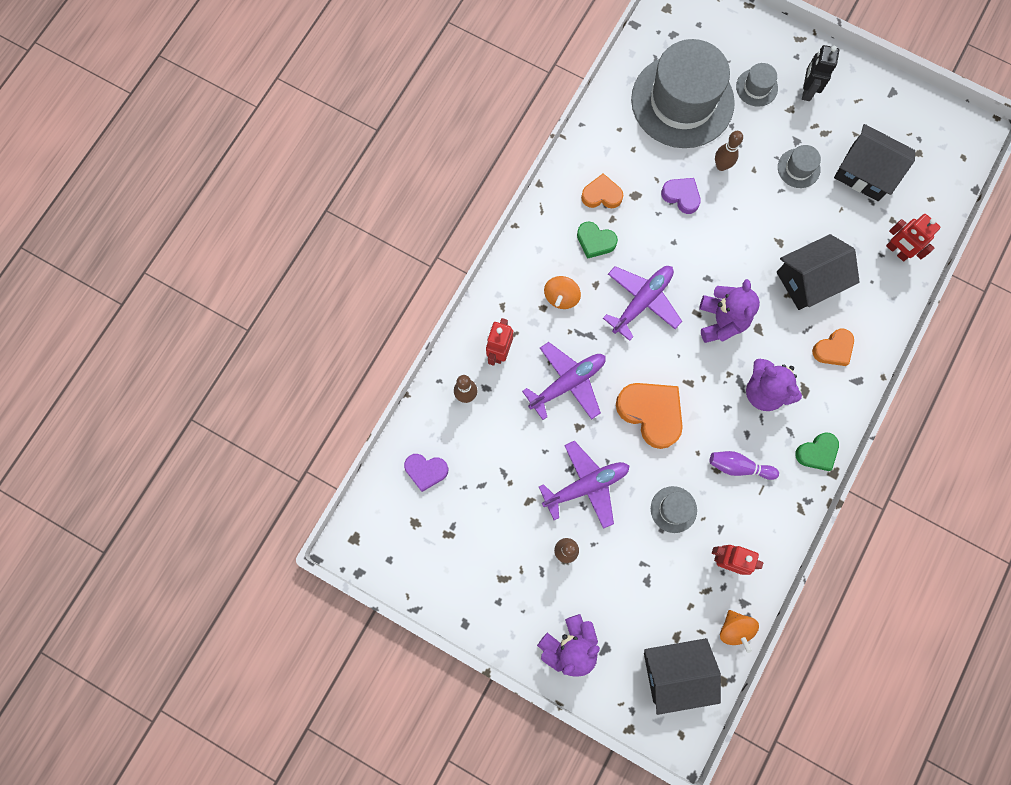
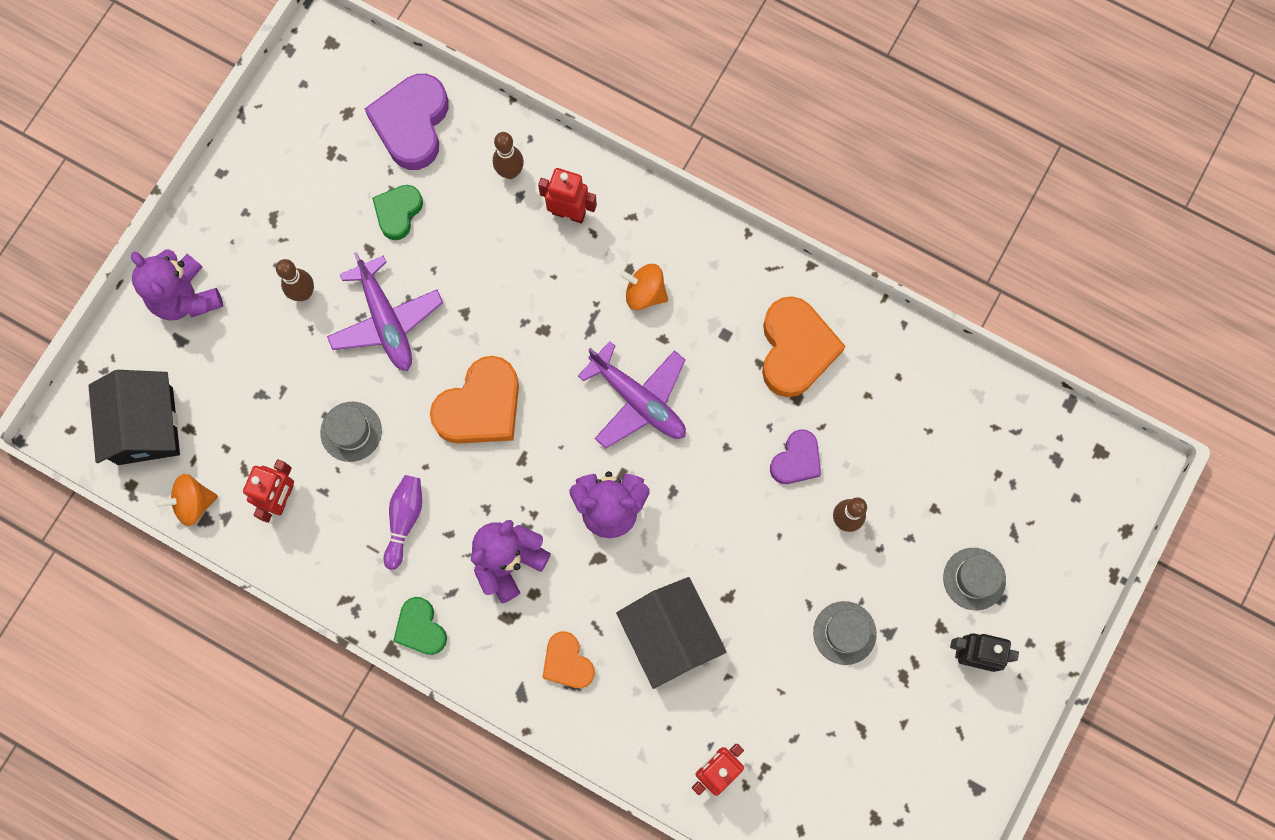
camera: 90 degrees right, 0 degrees up
(426, 471) = (412, 124): purple heart -> purple heart, size x1.70
(568, 383) = (524, 300): purple plane -> none
(595, 241) = (726, 339): green heart -> green heart (398, 212)
(601, 195) = (795, 349): orange heart -> orange heart, size x1.70
(682, 101) = (946, 468): grey hat -> none
(865, 172) = (840, 732): black house -> none

